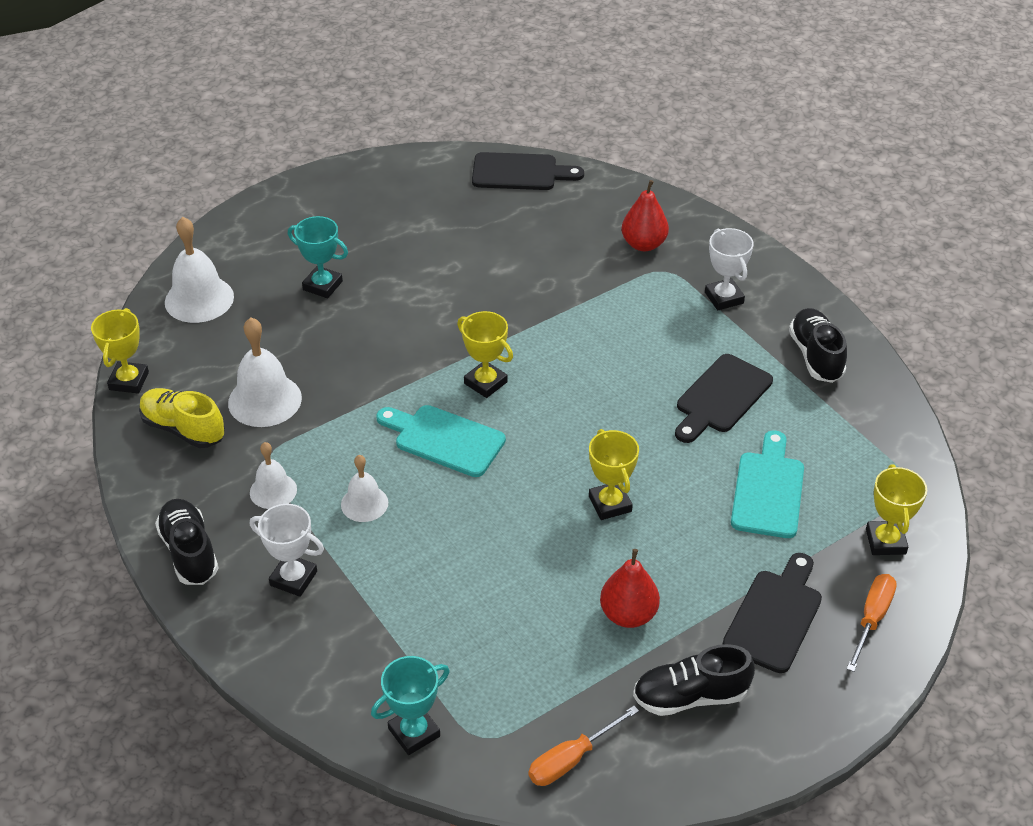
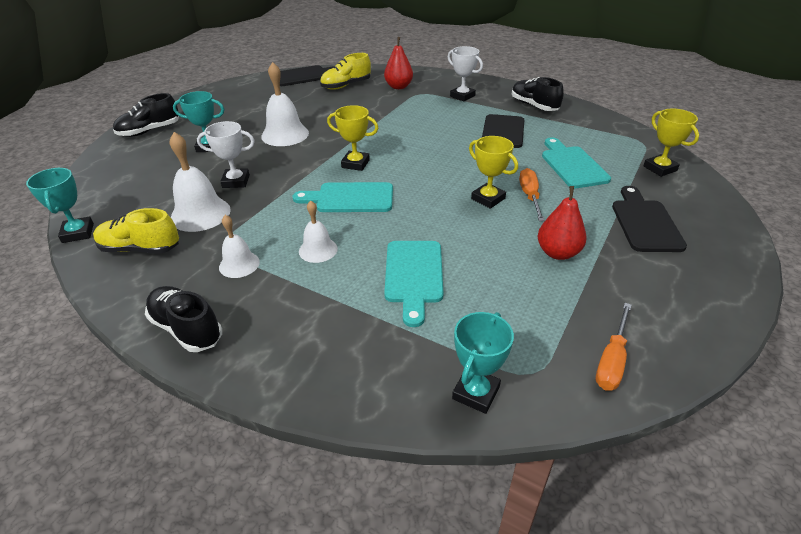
camera: 25 degrees left, 5 degrees down
(129, 381) = (78, 233): yellow trophy -> turquoise trophy
(199, 299) = (118, 174): white bell -> white bell (285, 134)
(293, 578) = (292, 316): white trophy -> white trophy (236, 181)
(445, 579) = (414, 275): none -> turquoise cutting board
(568, 216) = (346, 85): none -> yellow shoe
(690, 696) = (646, 285): black shoe -> black shoe (149, 131)
(871, 619) = (697, 205): orange screwdriver -> orange screwdriver (530, 196)

